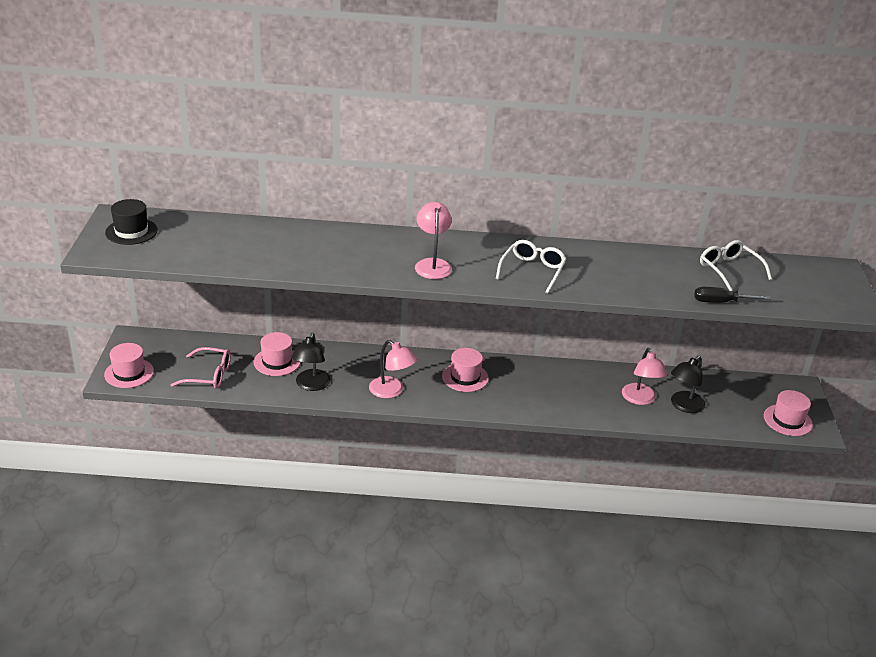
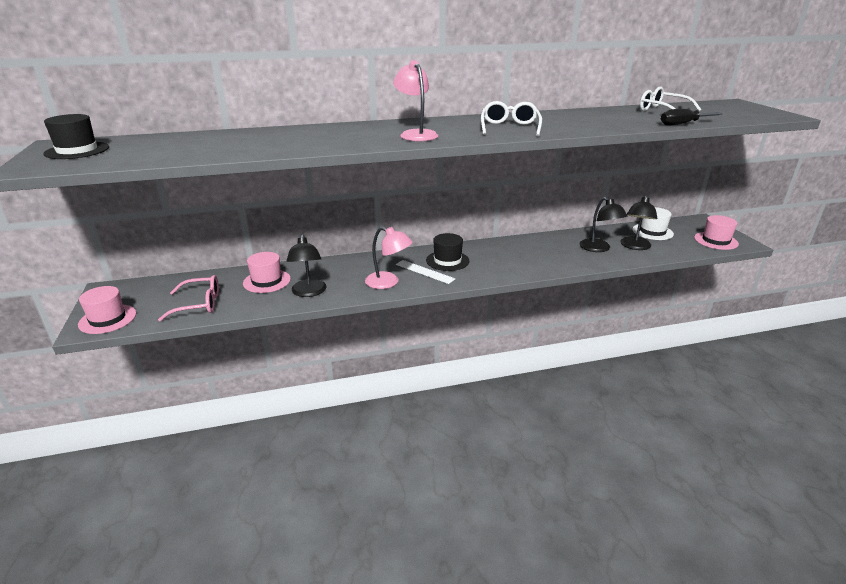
camera: 15 degrees left, 5 degrees down
(434, 386) = (424, 271): none -> white ruler
(465, 377) = (447, 260): pink hat -> black hat
(640, 399) = (599, 248): pink lamp -> black lamp
(723, 390) = (652, 232): none -> white hat

